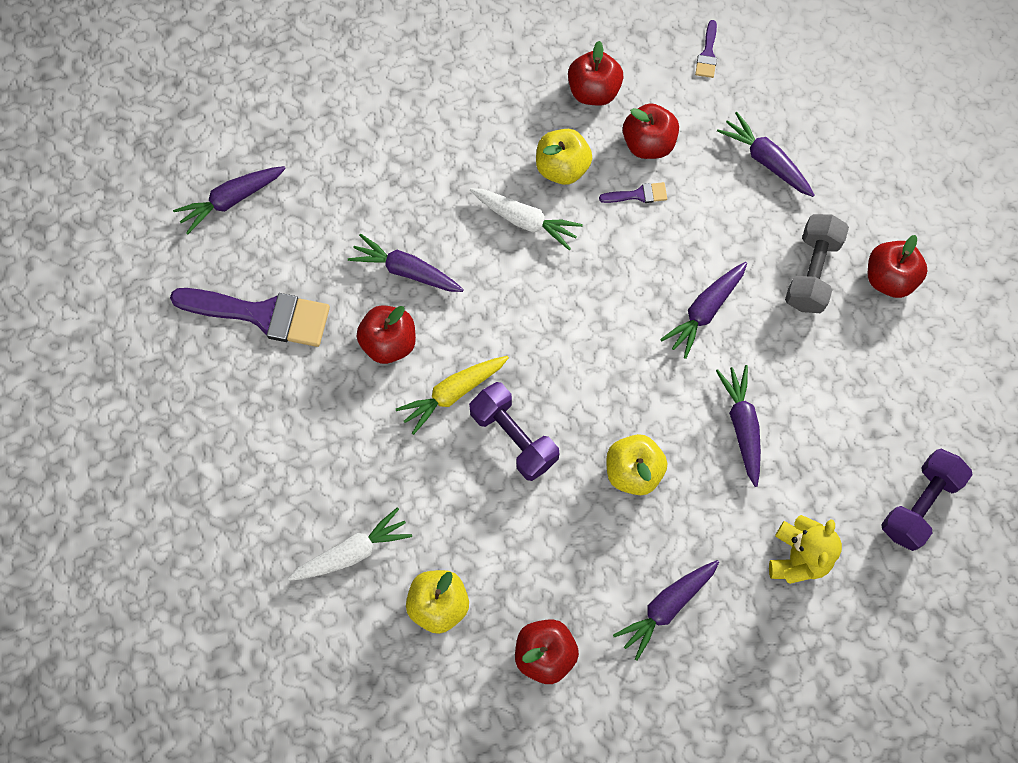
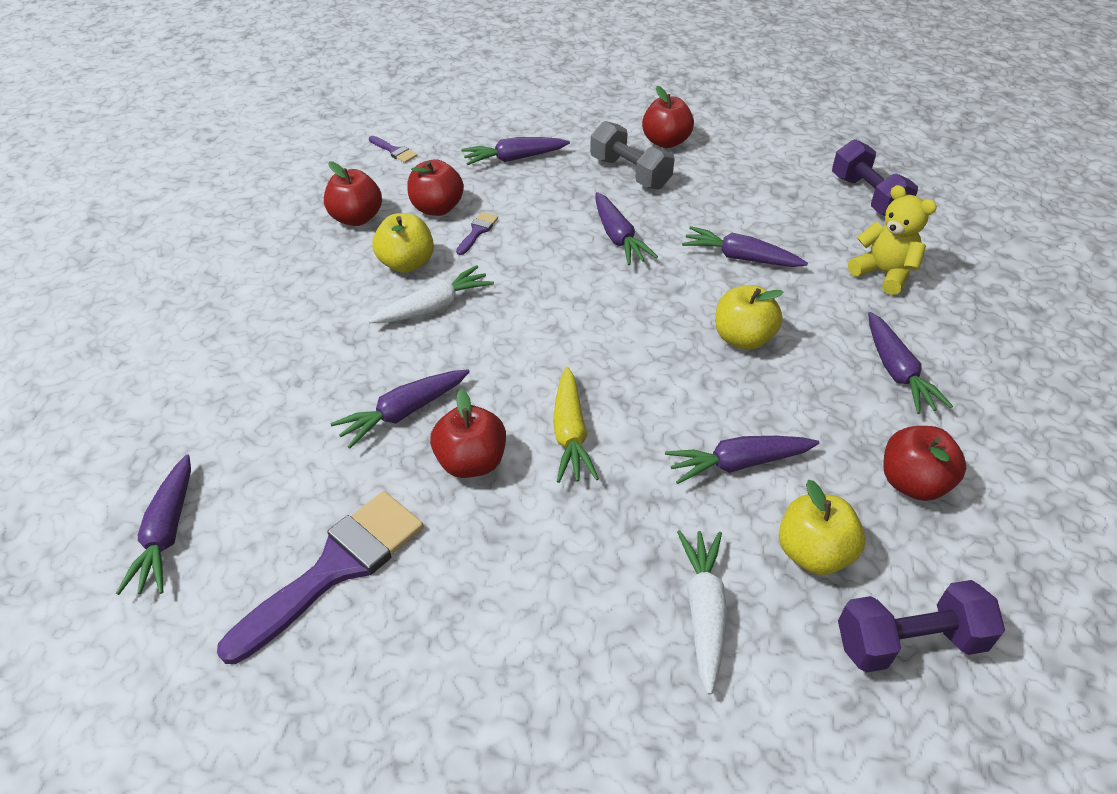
camera: 60 degrees left, 25 degrees down
(492, 523) = (738, 464): none -> purple carrot
(514, 437) = (652, 407): purple dumbbell -> purple dumbbell (909, 642)

